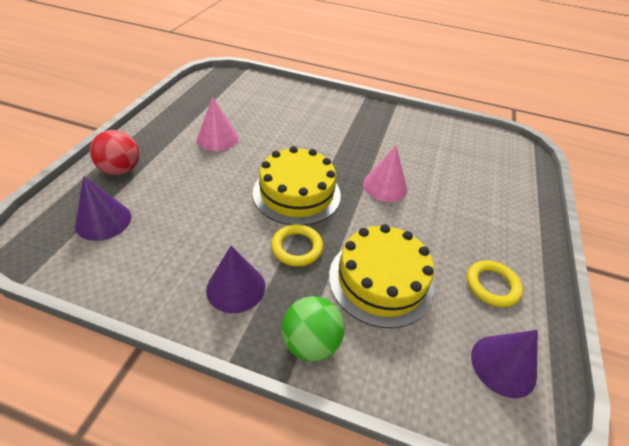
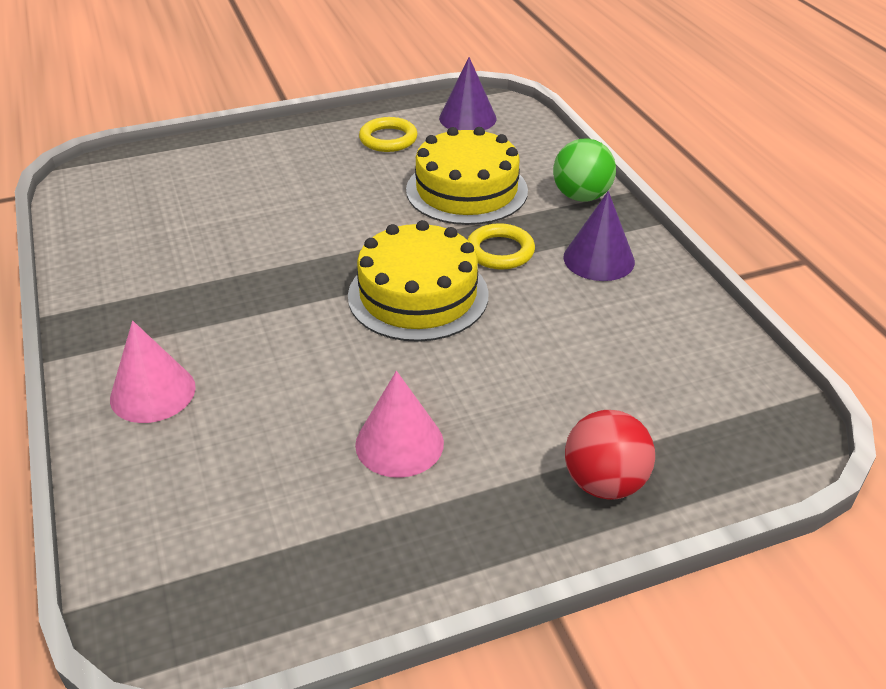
camera: 125 degrees left, 5 degrees down
(103, 221) = (684, 411): purple cone -> none
(385, 186) = (313, 240): pink cone -> pink cone (153, 392)

